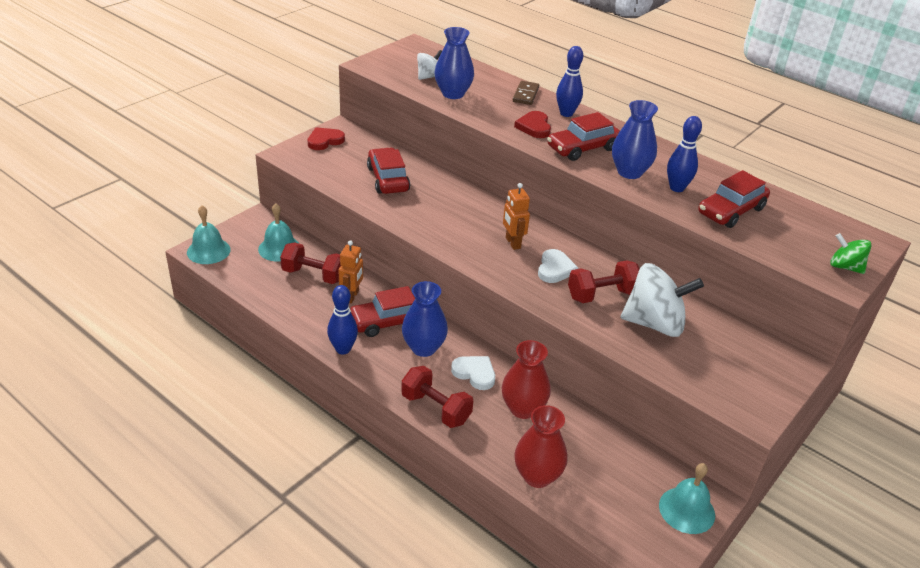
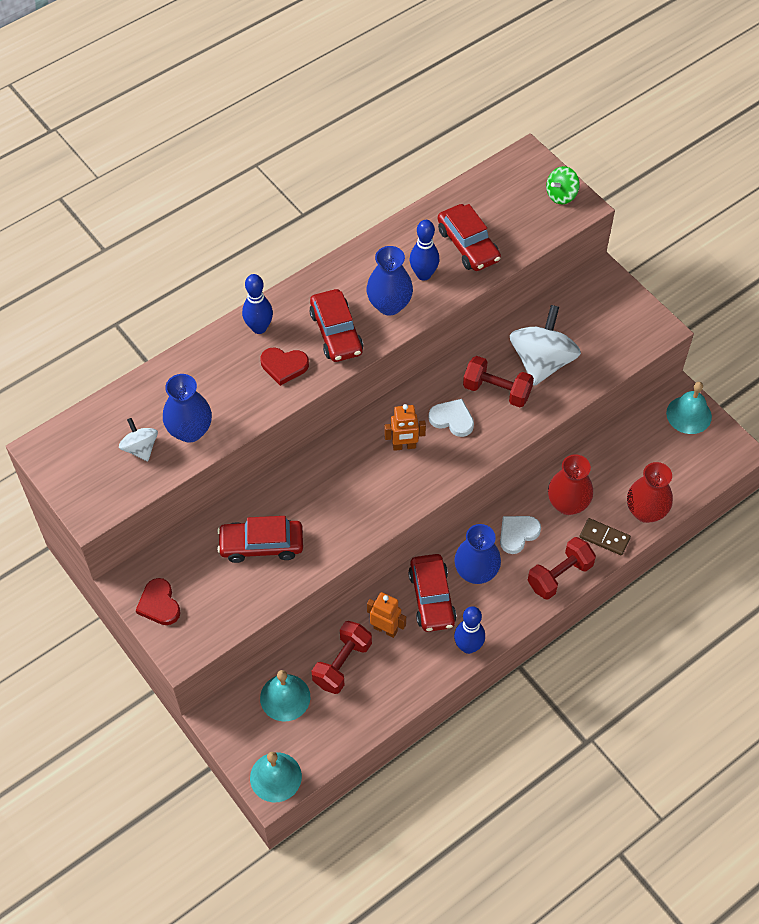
camera: 75 degrees left, 20 degrees up
(525, 95) = (207, 356): brown domino -> brown domino (604, 538)
(602, 295) = (497, 391): red dumbbell -> red dumbbell turned 60 degrees counterclockwise

